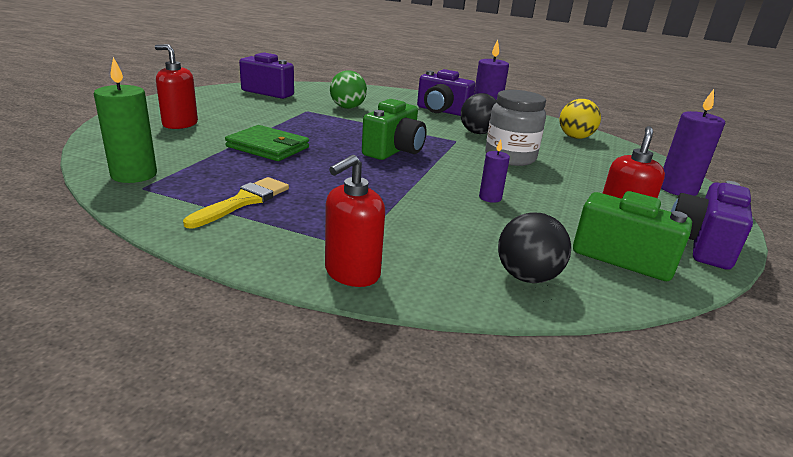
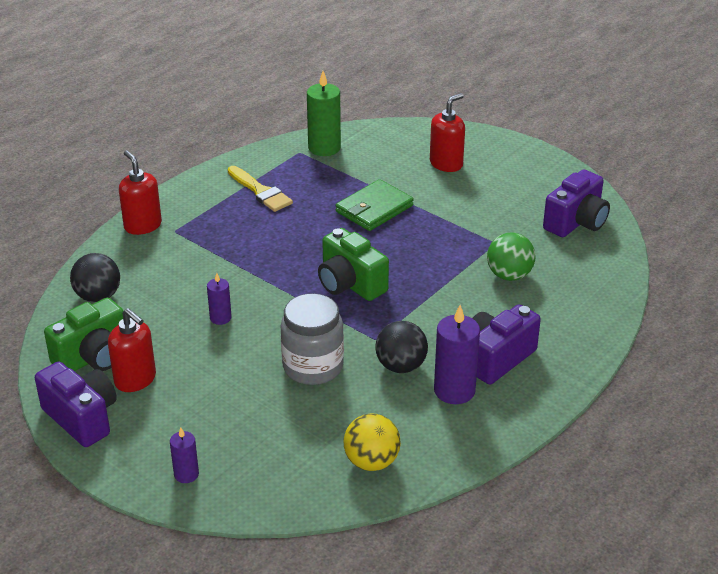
camera: 110 degrees right, 10 degrees up
(677, 189) = (186, 474): purple candle -> purple candle, size x0.56

